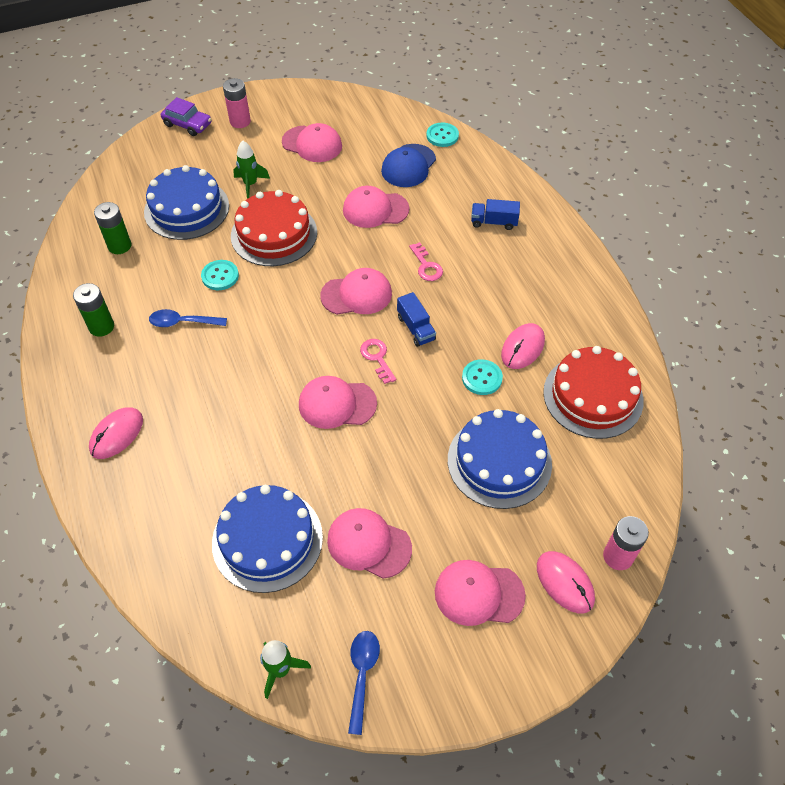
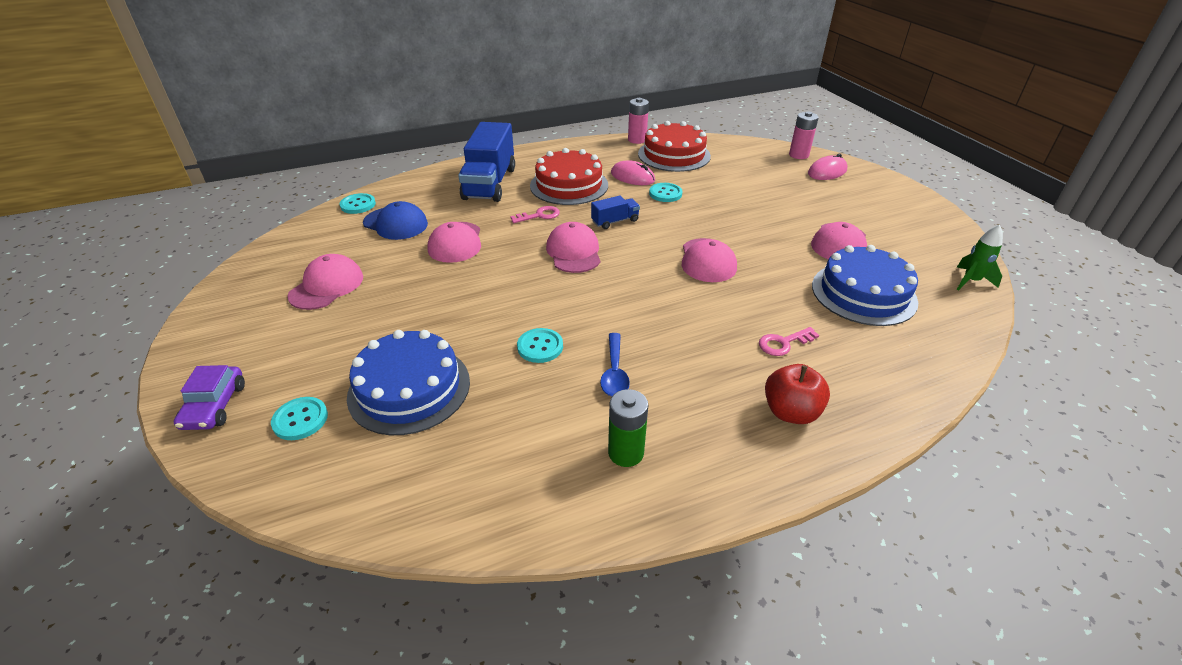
camera: 90 degrees left, 15 degrees down
(116, 434) = (790, 412): pink mouse -> red apple
(119, 246) = (468, 455): green battery -> none
(167, 164) = (300, 420): none -> turquoise button
(187, 124) = (214, 406): purple car -> purple car turned 150 degrees clockwise
(240, 121) = (243, 350): pink battery -> pink battery (637, 140)
(250, 184) = (381, 332): green rocket -> none
(274, 234) = (476, 308): red cake -> red cake (569, 185)
(362, 675) = (945, 245): blue spoon -> none
(377, 358) = (651, 240): pink key -> pink key (783, 343)
(479, 594) = (853, 200): pink cap -> none
(494, 222) = (490, 183): blue truck -> blue truck, size x2.14
(499, 461) = (742, 189): blue cake -> none

